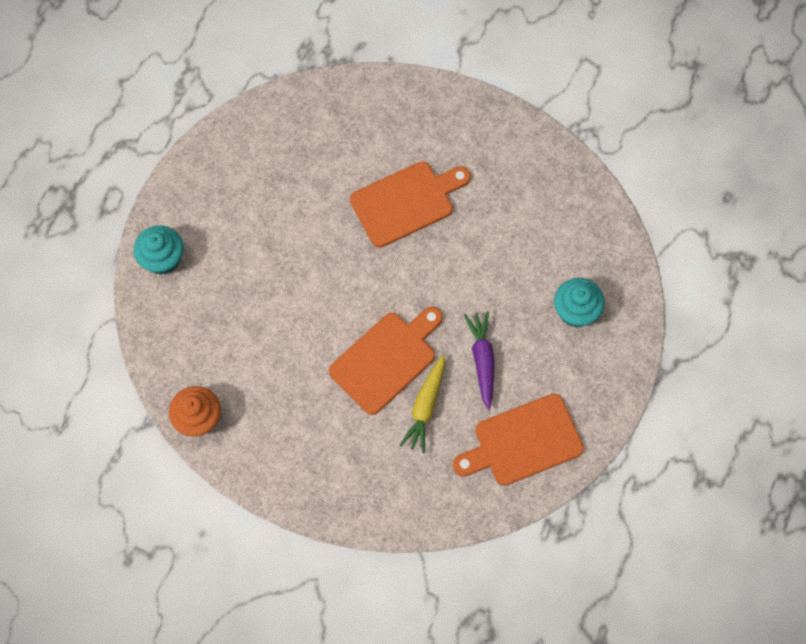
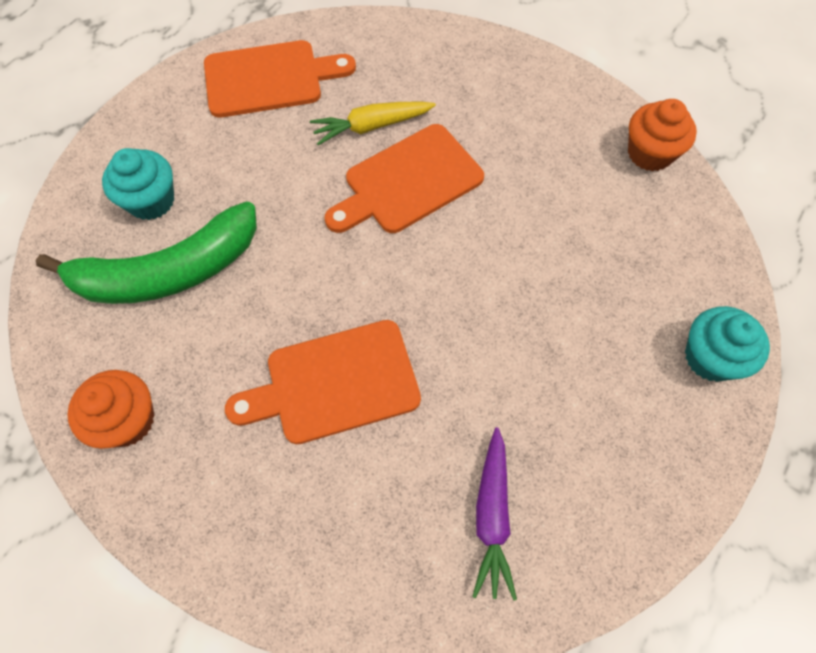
camera: 170 degrees left, 5 degrees down
(425, 406) = (372, 126): yellow carrot -> yellow carrot turned 135 degrees counterclockwise
(482, 360) = (289, 163): purple carrot -> purple carrot (492, 515)
(528, 160) = (127, 420): none -> orange cupcake
(541, 258) = (169, 272): none -> green banana

